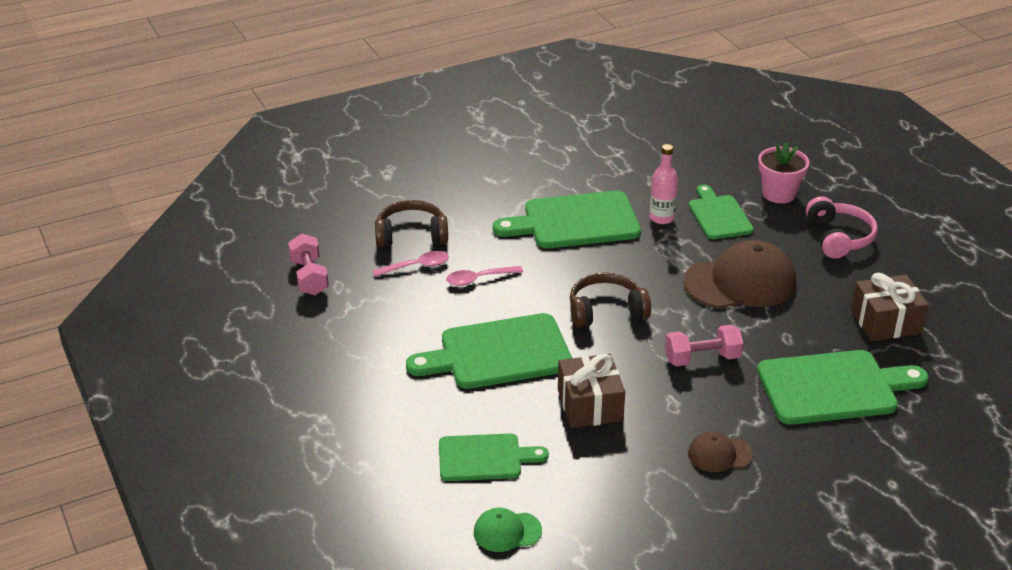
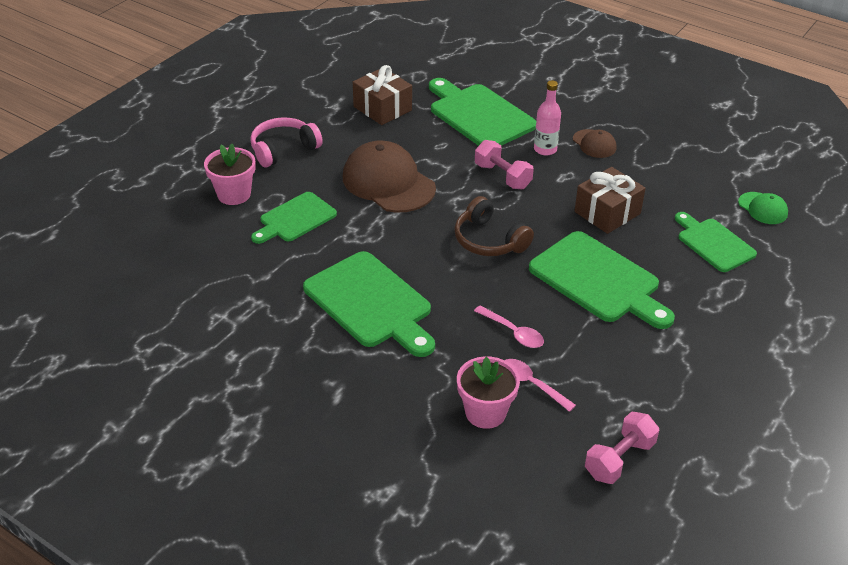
camera: 120 degrees left, 5 degrees up
(411, 235) = (485, 412): brown headphones -> pink flower pot
(661, 218) = (323, 251): pink bottle -> pink bottle (545, 149)

